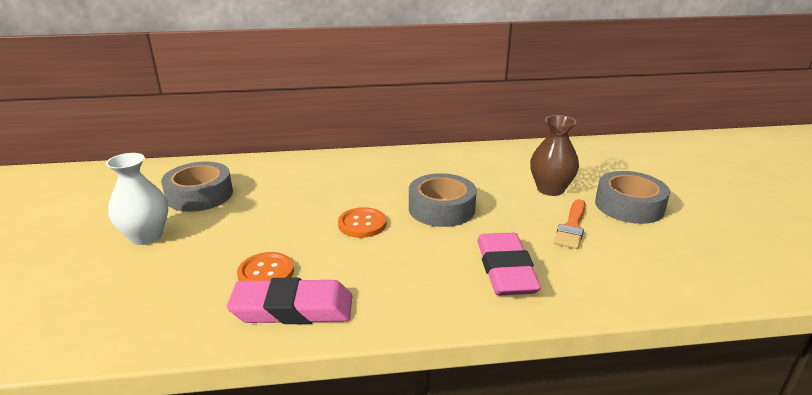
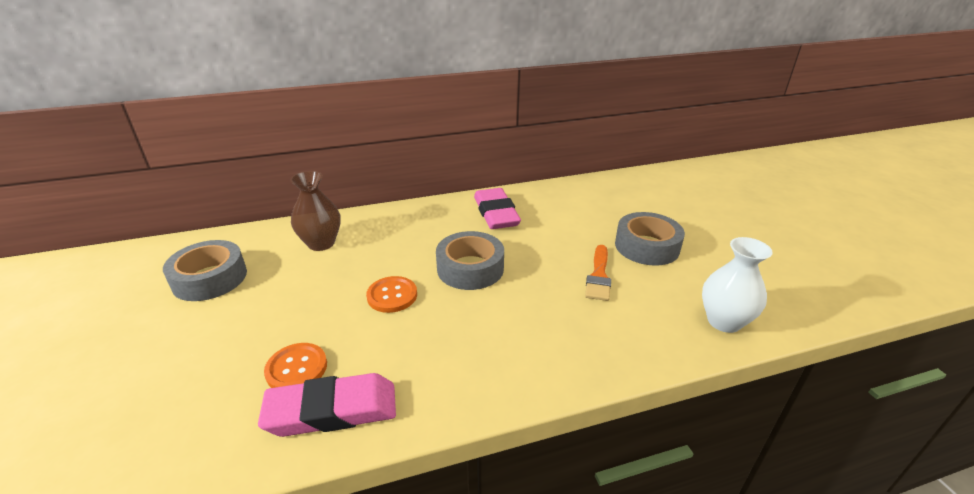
camera: 10 degrees left, 5 degrees up
(146, 236) = (153, 338): white vase -> white vase (724, 321)
(505, 270) = (544, 333): pink eraser -> pink eraser (496, 213)
(550, 189) = (571, 235): brown vase -> brown vase (321, 243)

